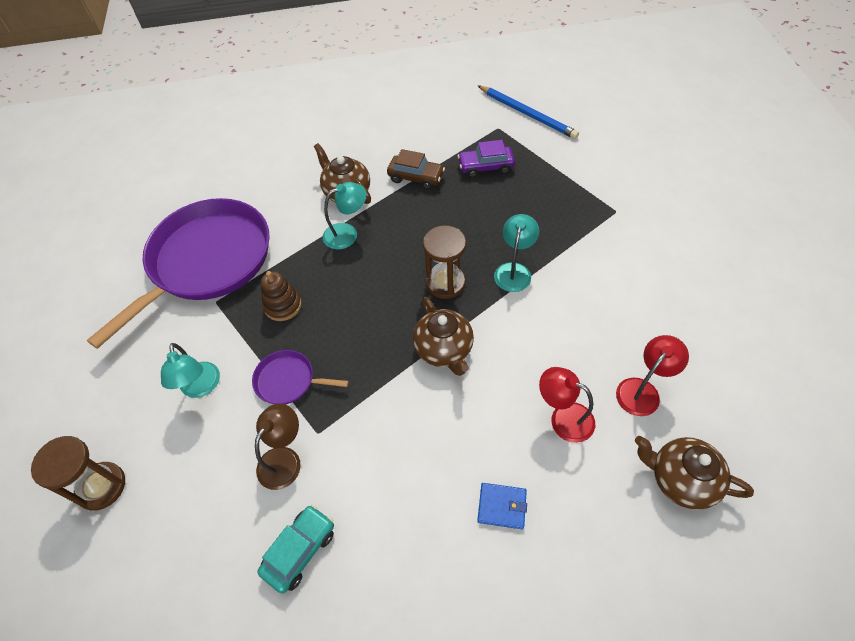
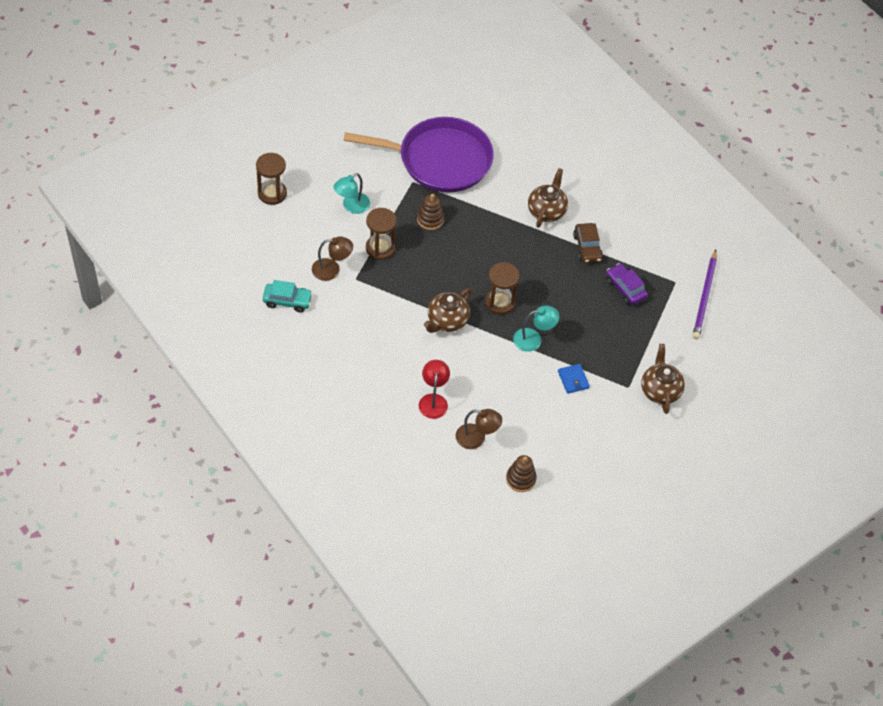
camera: 55 degrees right, 0 degrees up
(288, 381) = (380, 248): purple pan -> brown hourglass
(347, 233) = (509, 228): turquoise lamp -> none
(502, 506) = (360, 386): blue wallet -> blue wallet (573, 380)
(527, 114) = (704, 297): blue pencil -> purple pencil
(642, 390) = (476, 438): red lamp -> brown lamp
(680, 479) = (424, 471): brown teapot -> brown teapot (660, 390)
(721, 365) = (520, 479): none -> brown stacking toy

